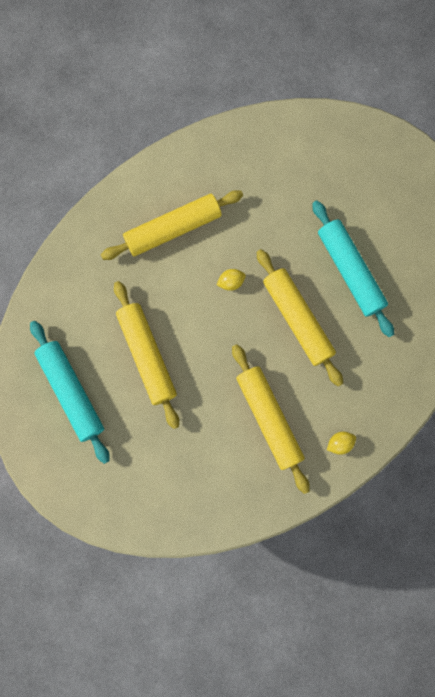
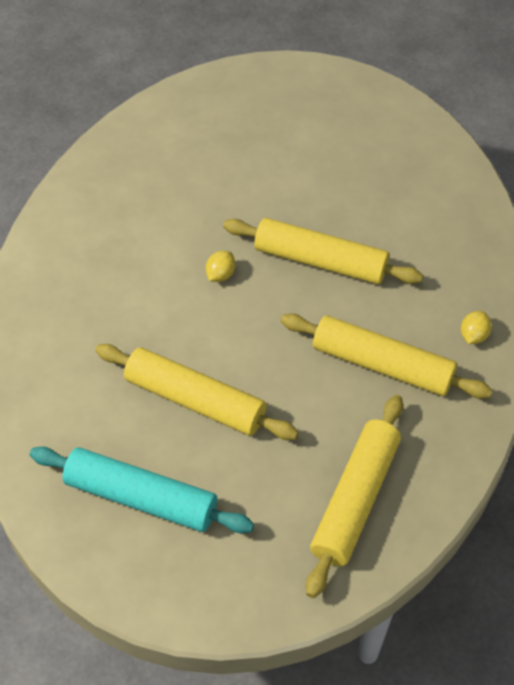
camera: 40 degrees left, 25 degrees down
(173, 229) = (112, 270): yellow rolling pin -> yellow rolling pin (355, 500)
(350, 271) = (329, 190): turquoise rolling pin -> none

